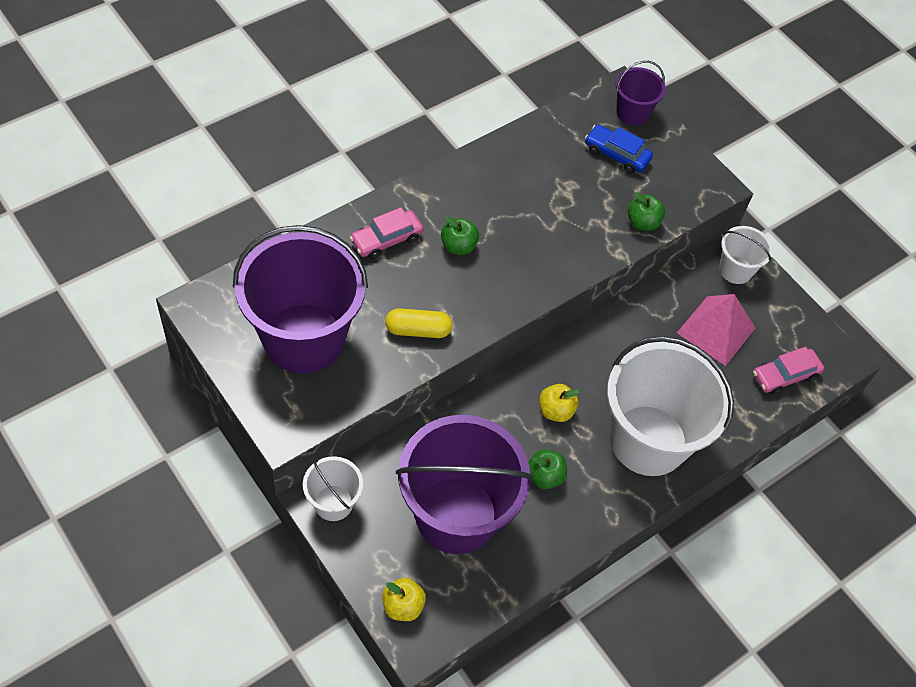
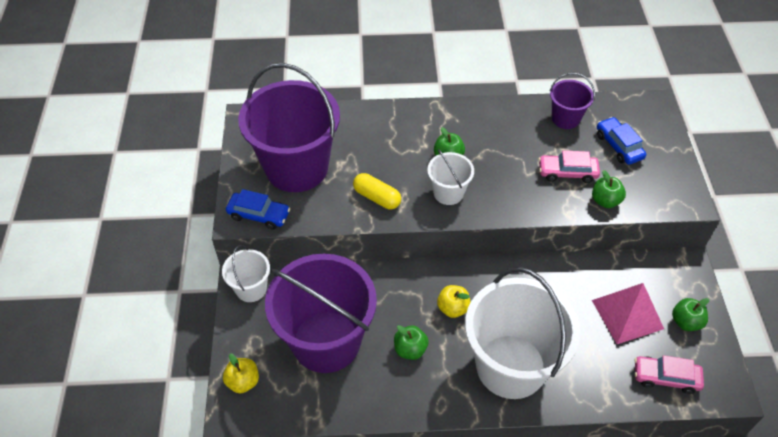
camera: 40 degrees right, 5 degrees down
(304, 415) = (259, 215): none -> blue car
(386, 239) = (400, 131): pink car -> pink car (567, 172)
(632, 113) = (653, 123): purple bucket -> purple bucket (565, 118)
(735, 270) = (677, 278): white bucket -> white bucket (448, 193)
(769, 311) = (685, 322): none -> green apple

